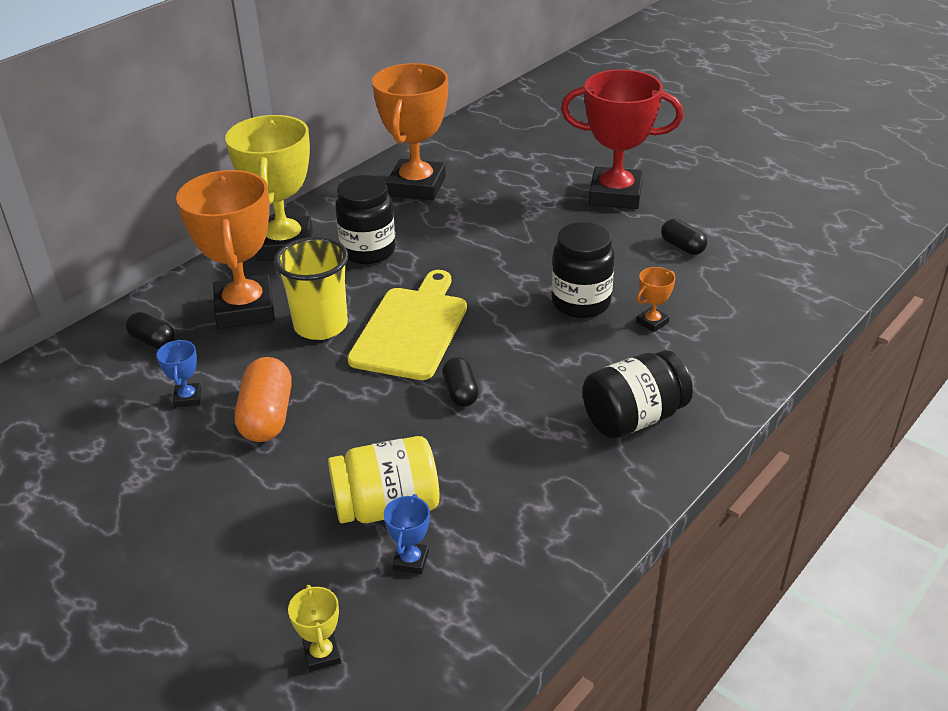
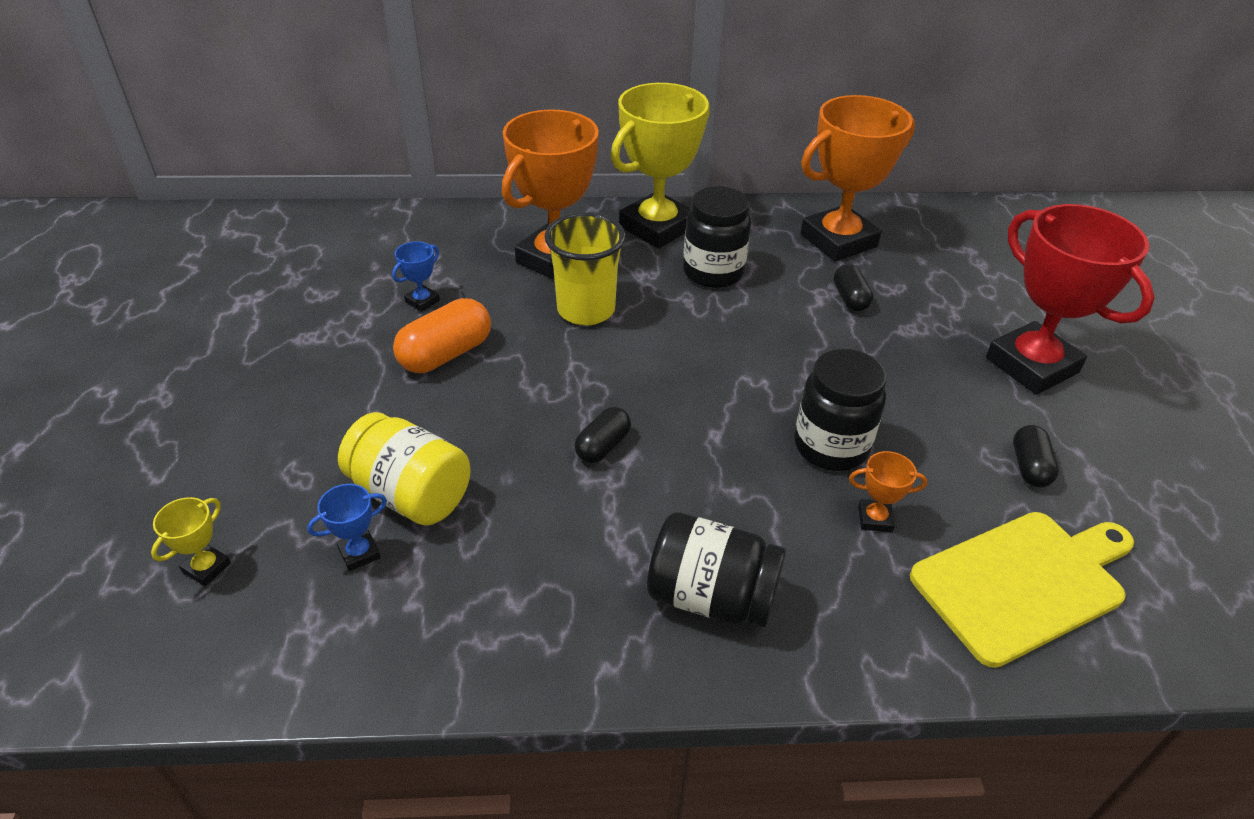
camera: 45 degrees right, 5 degrees up
(153, 341) = (465, 243): black capsule -> black capsule (850, 299)
(412, 329) = (647, 362): yellow cutting board -> yellow cutting board (1023, 583)

